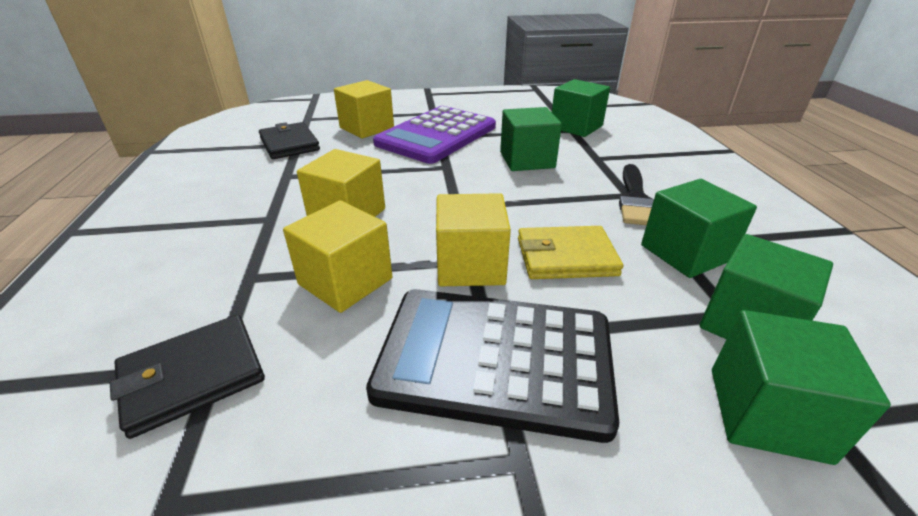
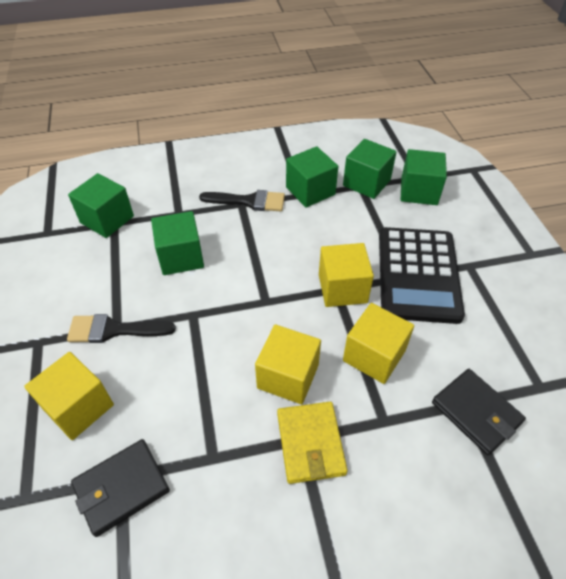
camera: 95 degrees left, 15 degrees up
(437, 135) = (114, 330): purple calculator -> black brush
(566, 257) = (324, 242): yellow wallet -> yellow wallet (310, 443)

